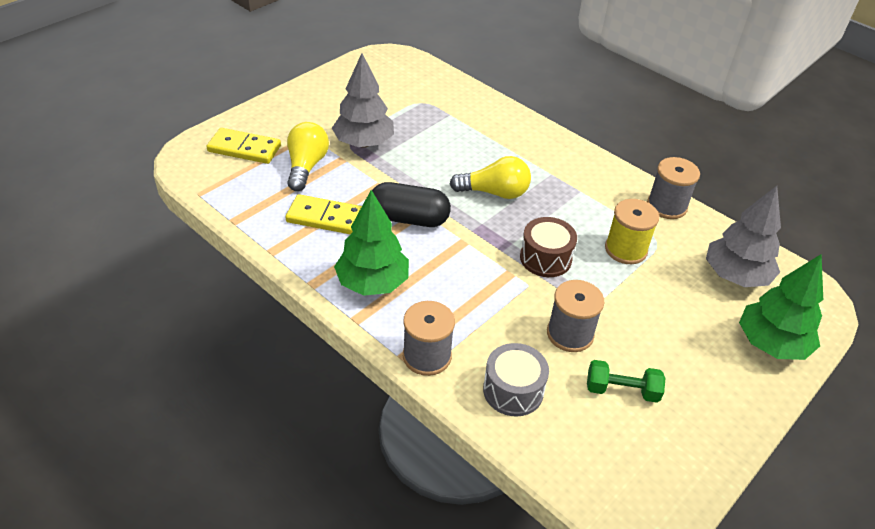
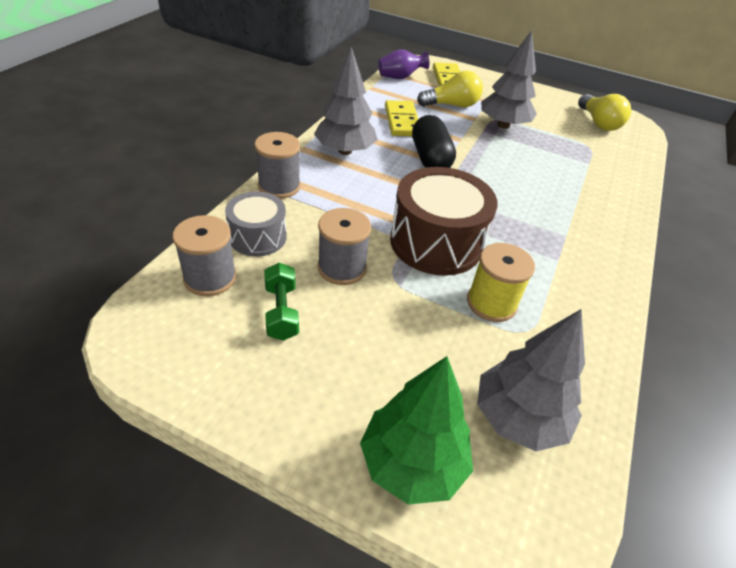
camera: 70 degrees right, 0 degrees up
(217, 187) = (400, 77): none -> purple vase
(372, 283) = (345, 151): green tree -> grey tree
(494, 192) = (503, 201): yellow light bulb -> yellow light bulb (598, 123)
(545, 258) = (436, 242): brown drum -> brown drum, size x1.70
(666, 206) = (597, 338): grey spool -> grey spool (210, 278)

